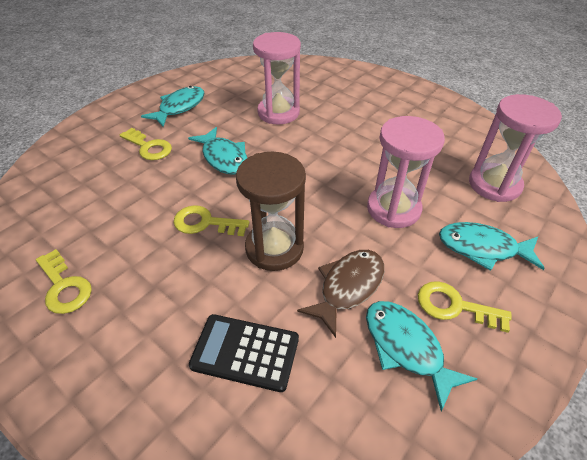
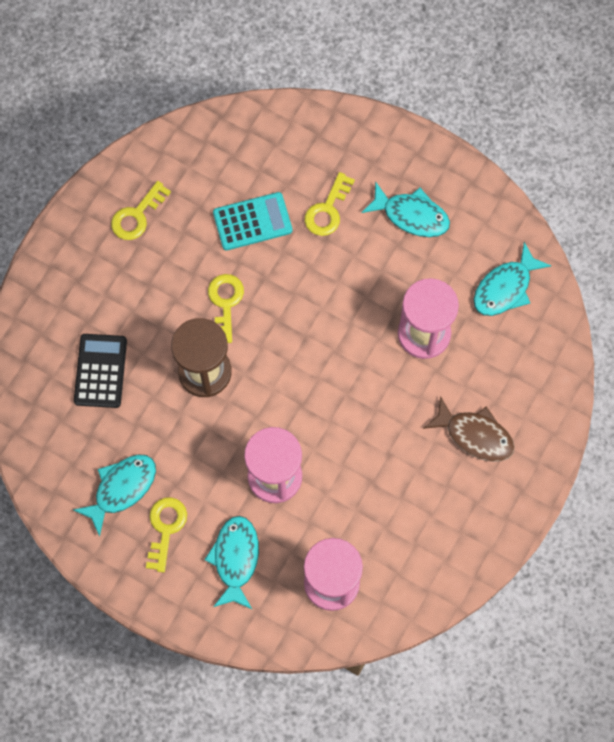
camera: 80 degrees right, 25 degrees up
(131, 193) = (252, 222): none -> turquoise calculator
(224, 158) = (324, 293): turquoise fish -> turquoise fish (505, 288)
(348, 287) = (171, 440): brown fish -> brown fish (474, 435)

